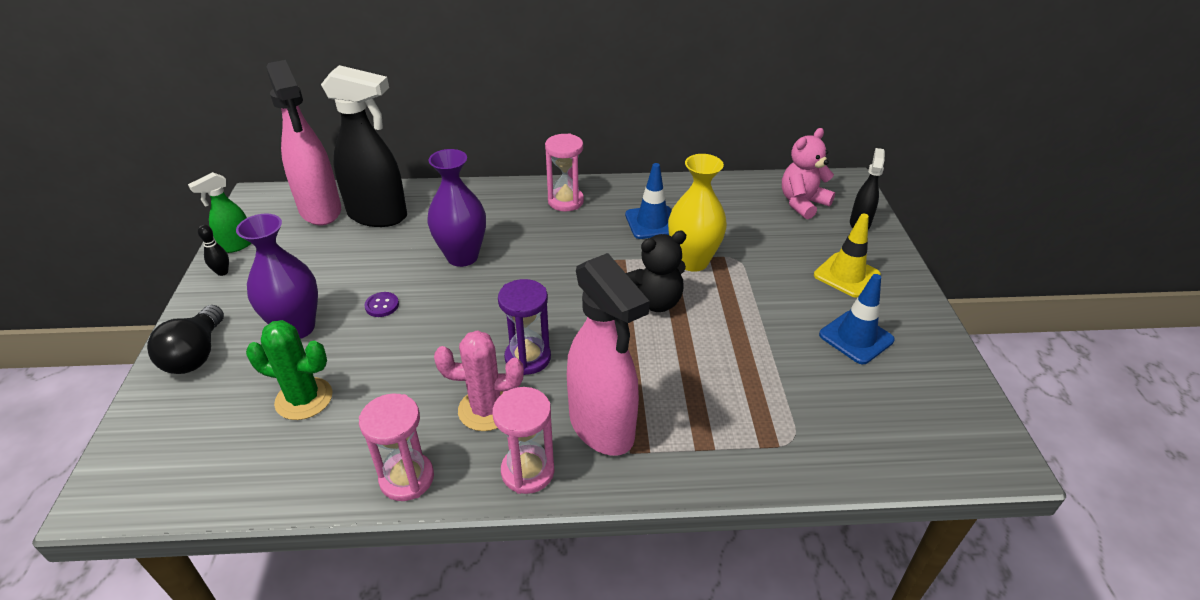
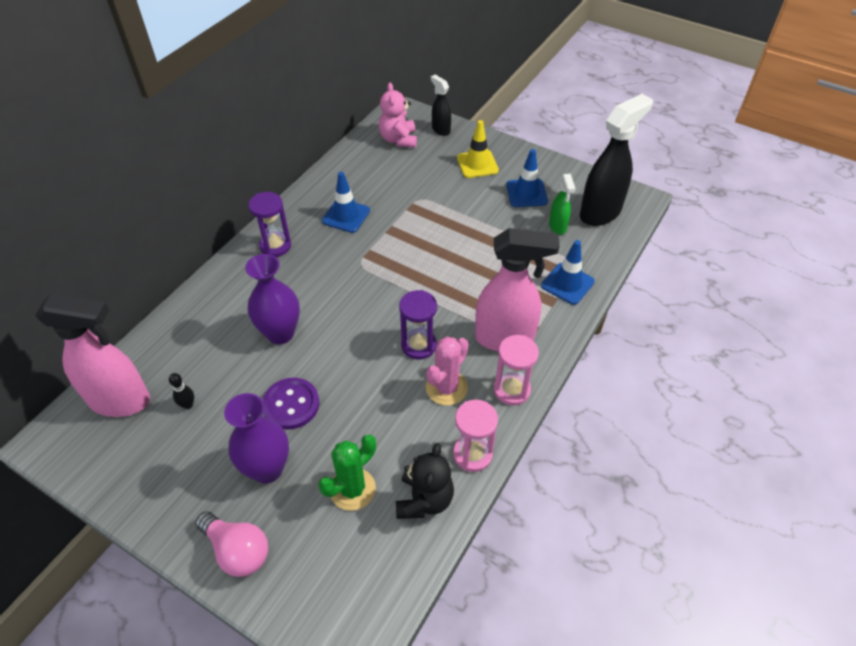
camera: 55 degrees left, 10 degrees up
(196, 354) = (237, 550): black light bulb -> pink light bulb
(222, 272) = (139, 502): black bowling pin -> black bowling pin (188, 405)
(237, 245) = (108, 480): green spray bottle -> green spray bottle (557, 227)
(378, 216) = (172, 364): black spray bottle -> black spray bottle (600, 212)
(382, 305) = (291, 404): purple button -> purple button, size x1.94
(565, 201) = (275, 246): pink hourglass -> purple hourglass
(654, 302) = (423, 258): black teddy bear -> black teddy bear (424, 500)
(692, 261) = (403, 219): yellow vase -> none
(750, 448) = (567, 284): none -> blue traffic cone

